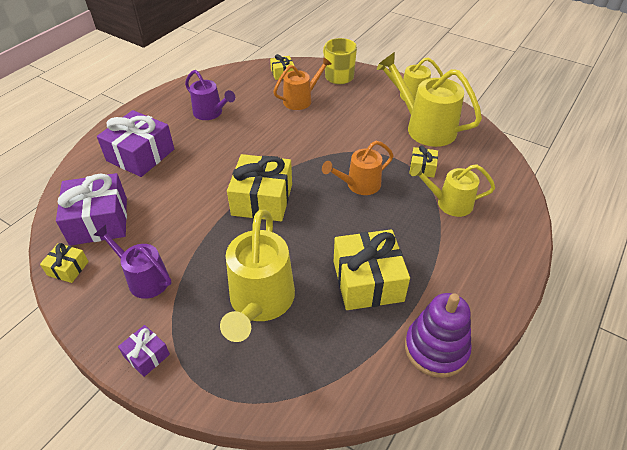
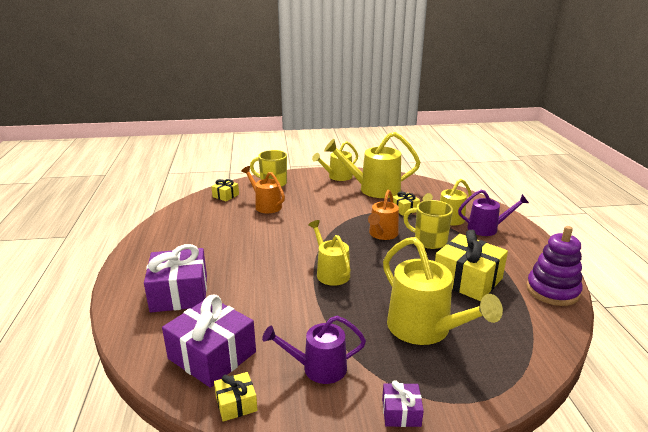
camera: 40 degrees left, 20 degrees down
(211, 113) = (202, 240): purple watering can -> purple watering can (487, 228)
(262, 199) = (330, 272): yellow gift -> yellow watering can
(301, 100) = (265, 205): orange watering can -> orange watering can turned 60 degrees counterclockwise
(394, 217) = (429, 241): none -> yellow mug

